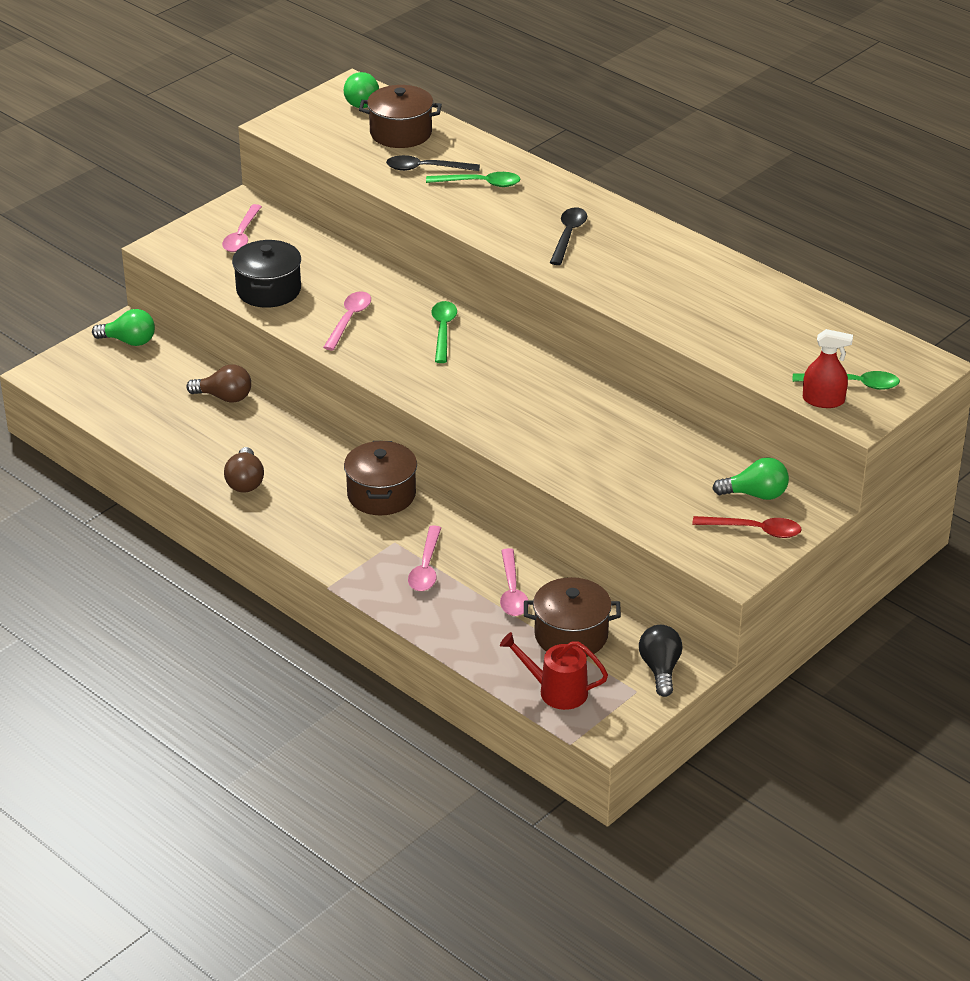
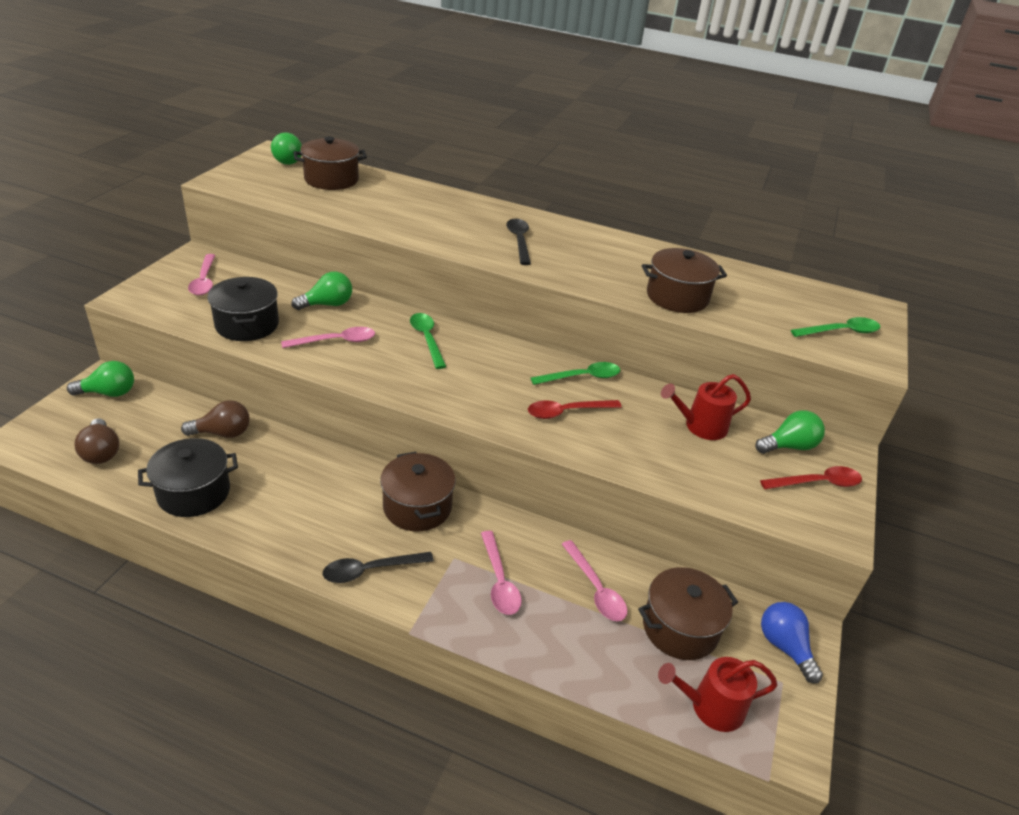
camera: 25 degrees left, 0 degrees up
(183, 446) = (194, 493): none -> black pot
(245, 482) = (273, 521): brown light bulb -> brown light bulb (101, 452)
(349, 320) = (336, 341): pink spoon -> pink spoon turned 75 degrees clockwise
(357, 279) = (327, 304): none -> green light bulb
(426, 168) = (367, 203): black spoon -> black spoon (370, 570)
(480, 183) = (420, 210): green spoon -> green spoon (582, 377)
(544, 424) = (567, 412): none -> red spoon
(660, 669) = (784, 647): black light bulb -> blue light bulb
(675, 461) = (700, 426): none -> red watering can
(698, 322) = (677, 297): none -> brown pot
(823, 400) = (833, 350): red spray bottle -> none

